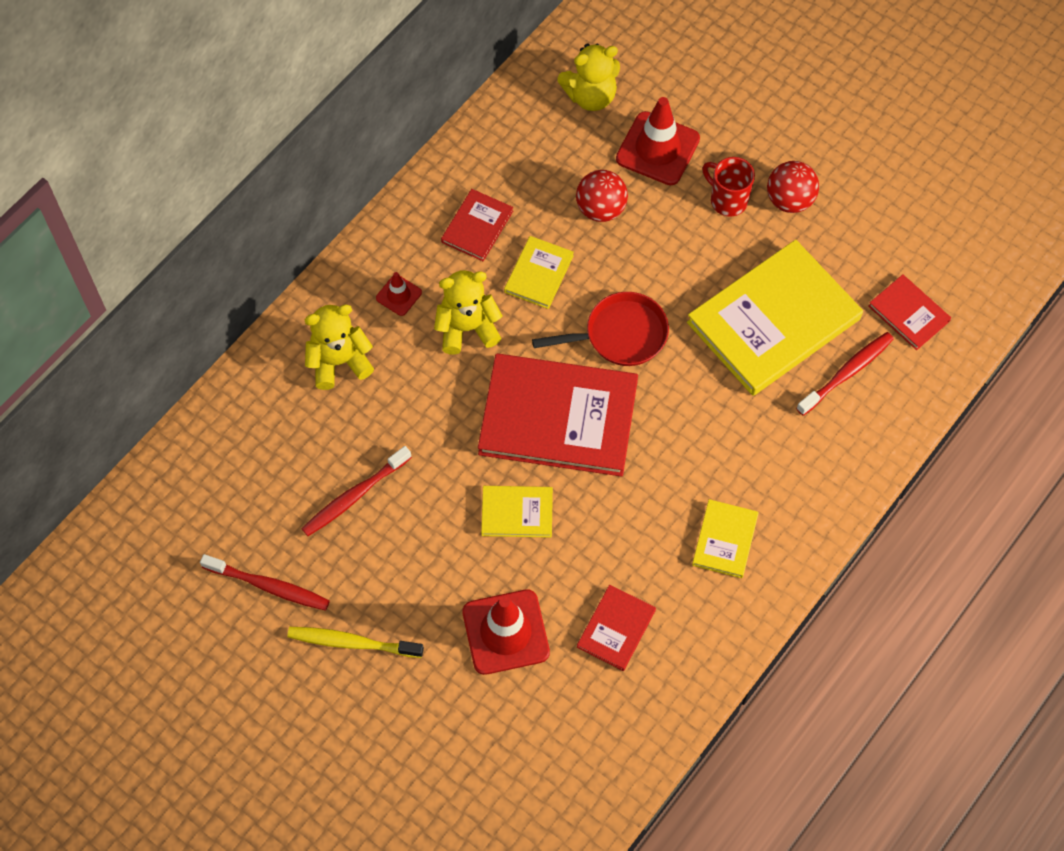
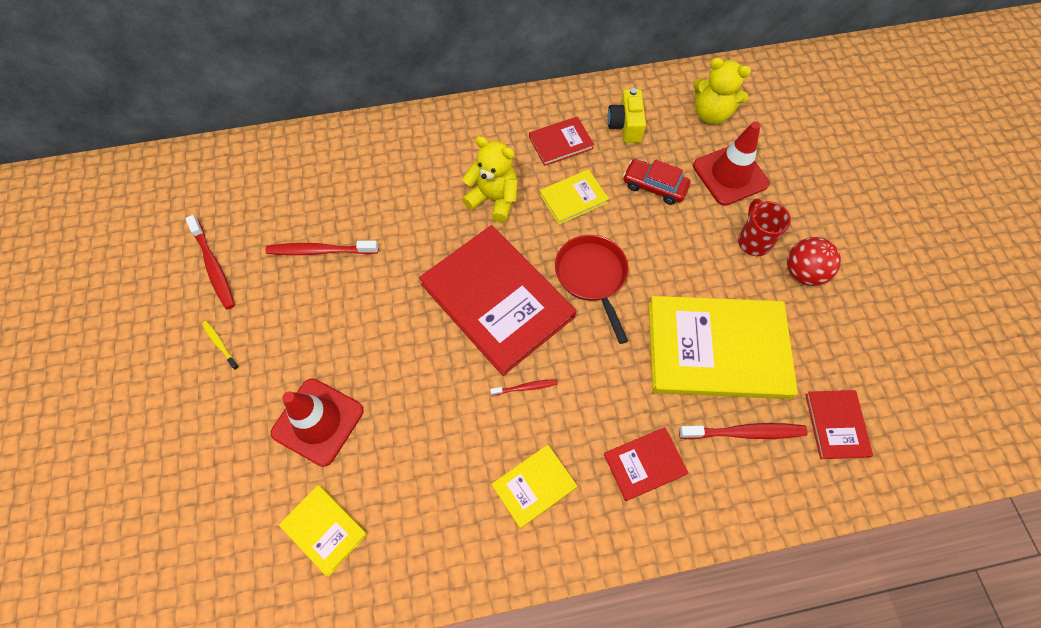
camera: 40 degrees right, 0 degrees up
(339, 362) = (396, 163): yellow teddy bear -> none
(352, 642) = (220, 344): yellow toothbrush -> yellow toothbrush, size x0.55
(398, 295) = (471, 150): red traffic cone -> none
(517, 513) = (407, 343): yellow book -> yellow book (324, 530)
(522, 165) = (625, 126): none -> yellow camera
(600, 209) = (654, 186): red ball -> red car
(616, 629) = (392, 486): red book -> red book (644, 464)
(620, 335) = (592, 277): red pan -> red pan turned 135 degrees counterclockwise
(649, 471) = (525, 387): none -> red toothbrush

